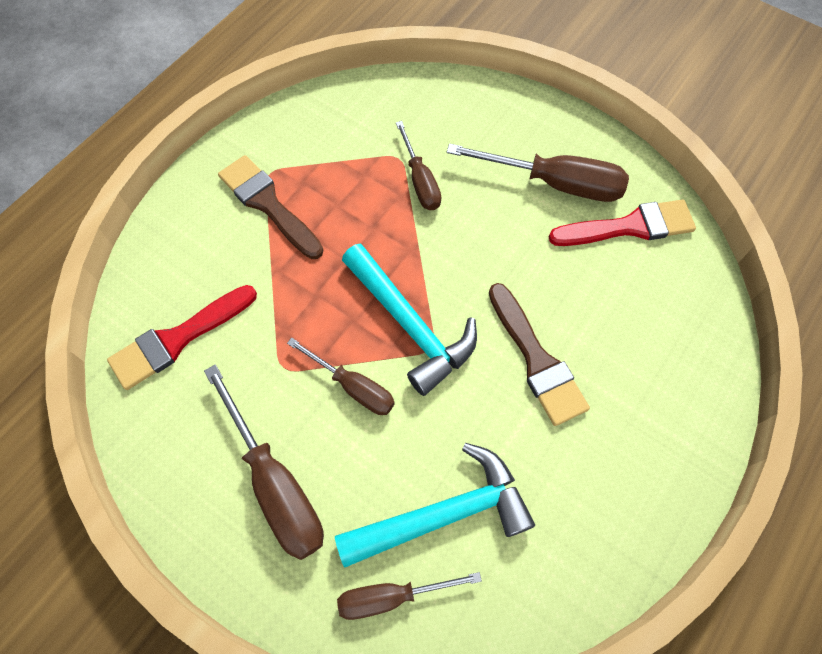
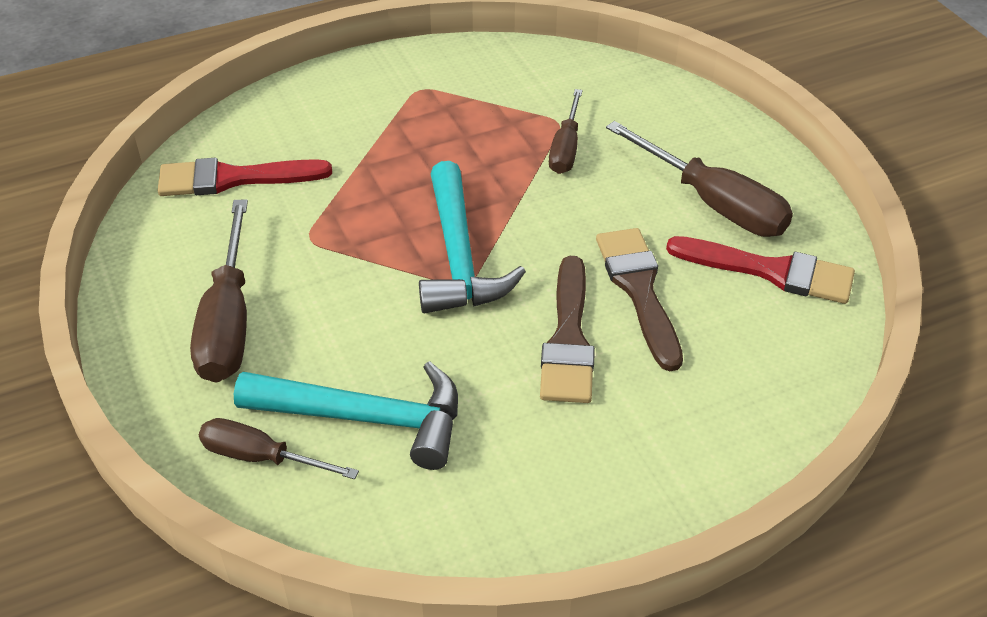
camera: 30 degrees right, 20 degrees down
(268, 204) = (399, 112): brown brush -> brown brush (639, 291)
(353, 386) = (362, 280): brown screwdriver -> none

